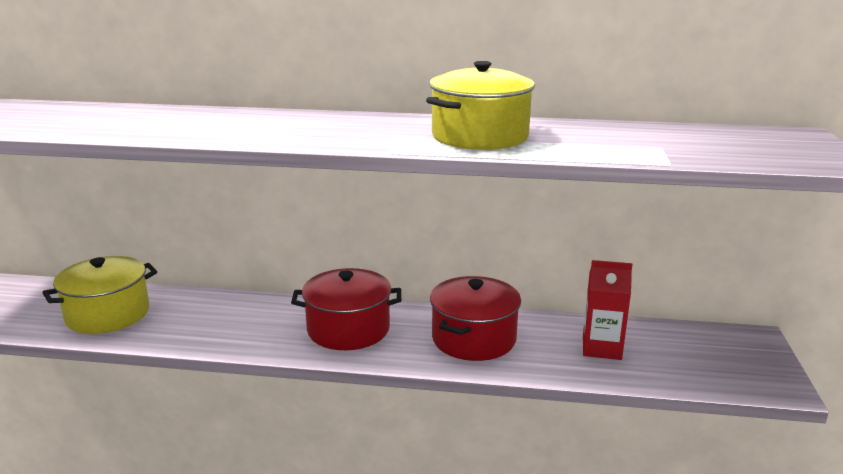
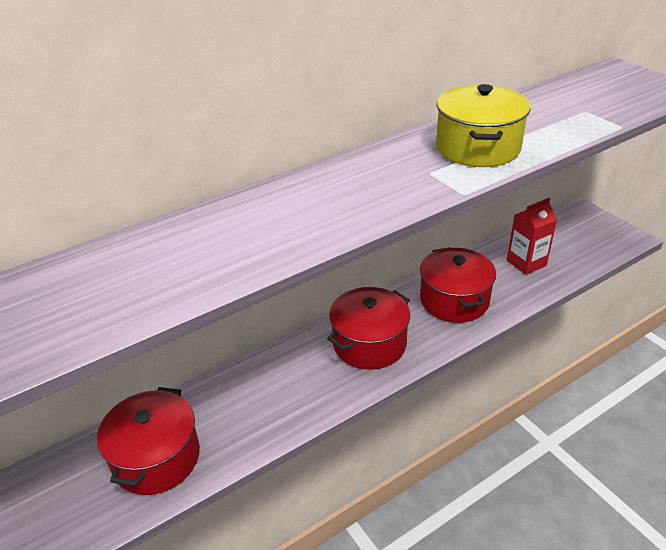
camera: 40 degrees left, 15 degrees up
(108, 314) = (156, 458): yellow pot -> red pot

